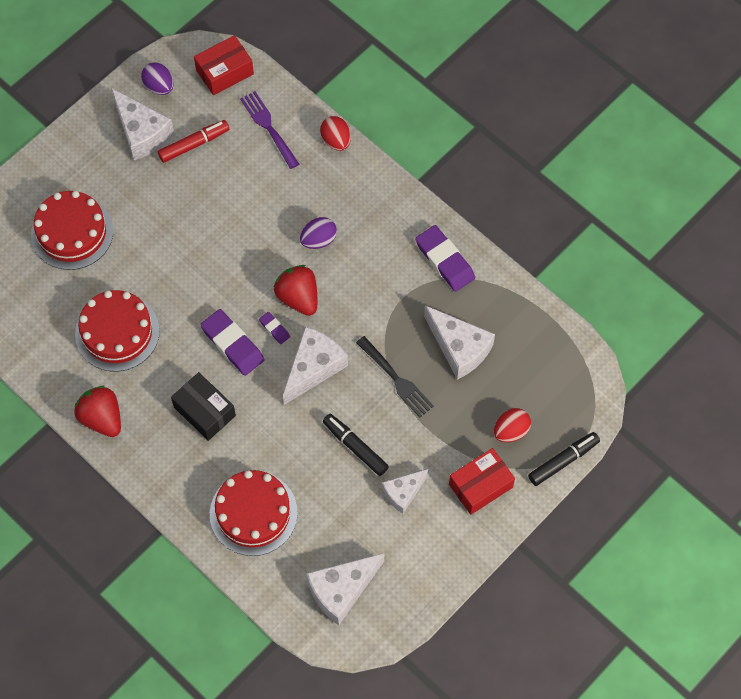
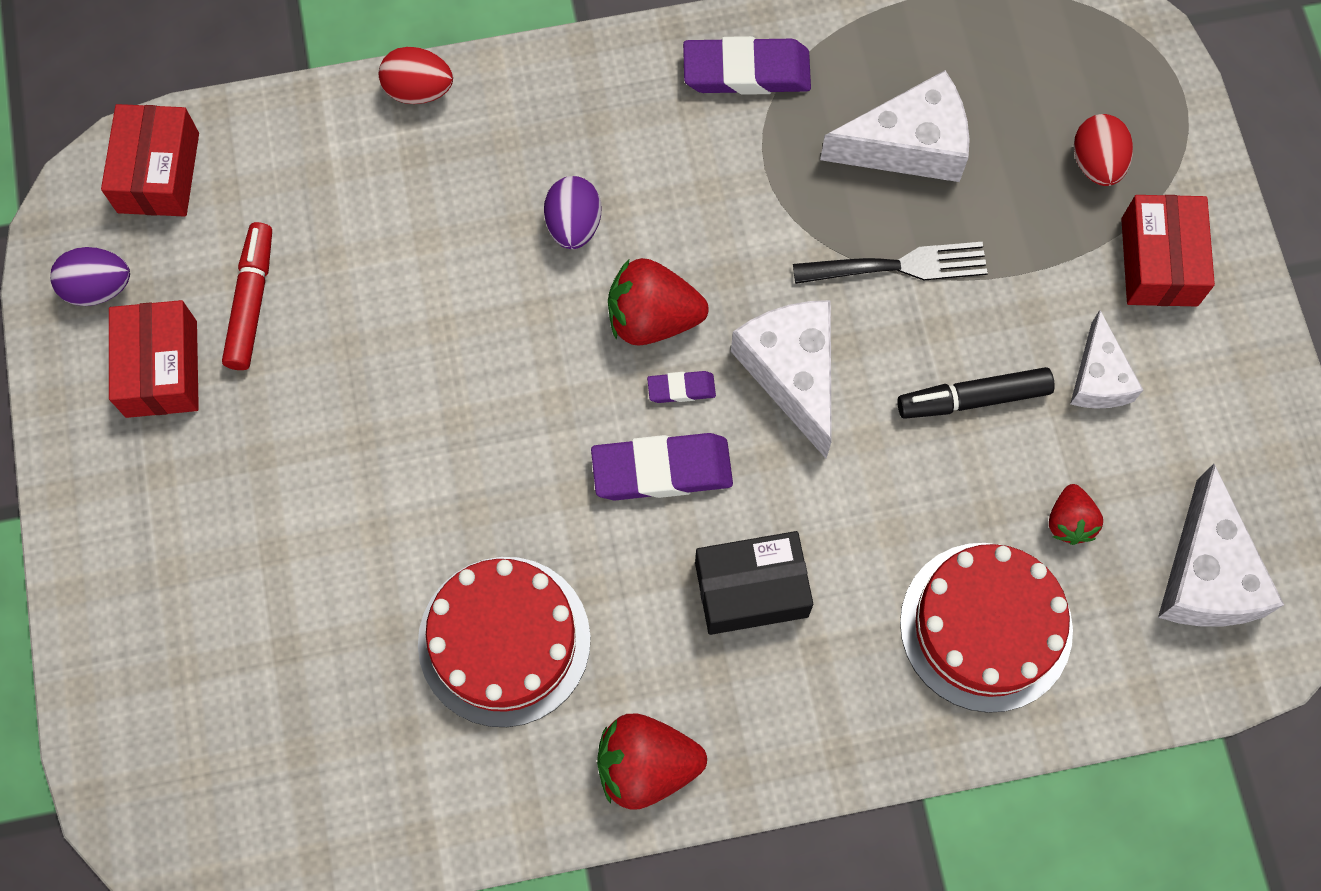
camera: 55 degrees left, 5 degrees up
(72, 232) = (258, 599): red cake -> none
(141, 132) = (161, 369): white cheese -> red box
(269, 128) = (315, 171): purple fork -> none
(325, 519) = (1069, 522): none -> red strawberry
(563, 461) = (1193, 125): black marker -> none

